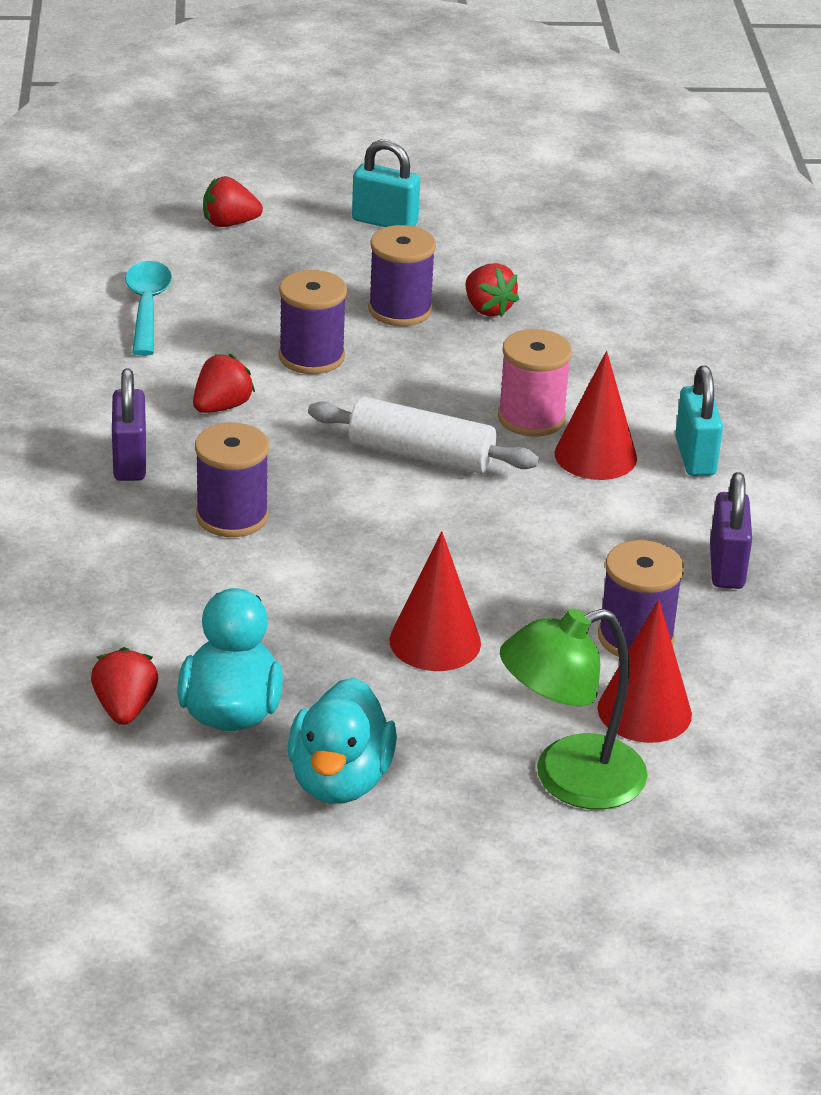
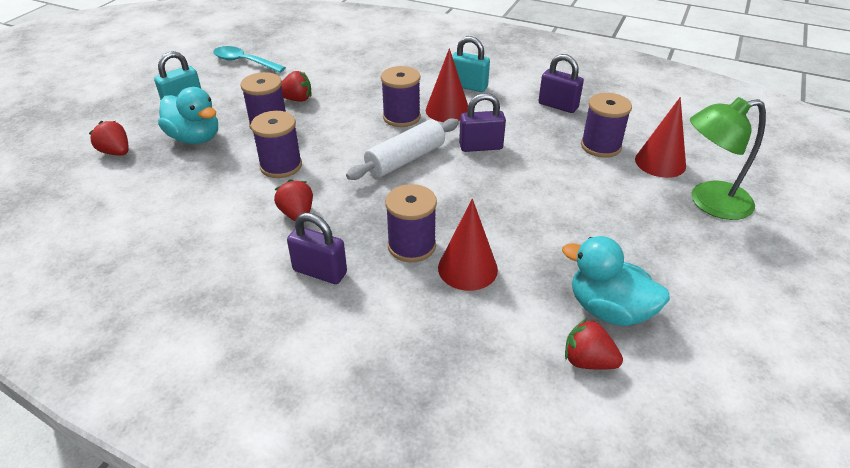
camera: 60 degrees left, 5 degrees up
(147, 307) = (162, 211): turquoise spoon -> turquoise spoon (244, 62)
(229, 223) = (116, 152): red strawberry -> red strawberry turned 105 degrees clockwise
(340, 780) = (690, 284): turquoise duck -> turquoise duck (195, 138)
(435, 641) = (575, 208): red cone -> red cone (467, 268)
(519, 515) = (481, 147): none -> purple padlock
(531, 418) = (401, 117): pink spool -> purple spool
(569, 779) = (709, 202): green lamp -> green lamp turned 75 degrees clockwise

